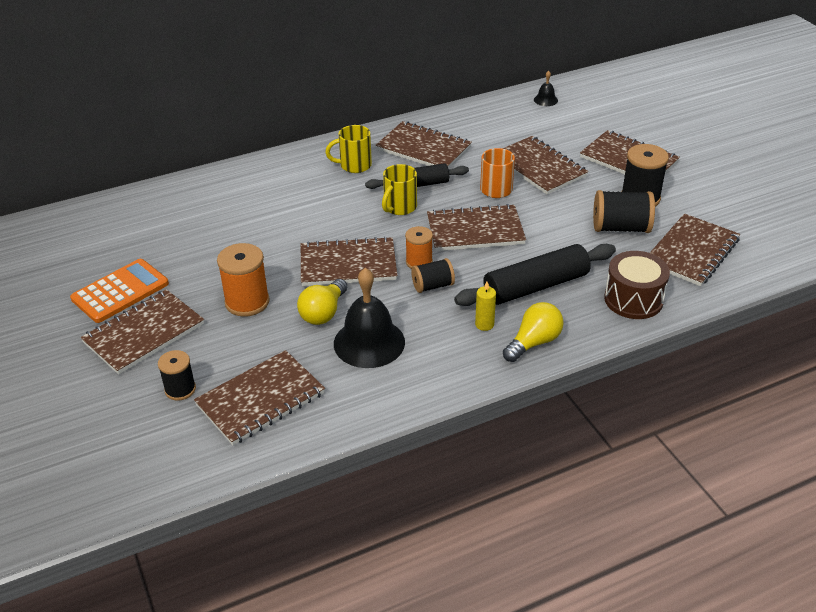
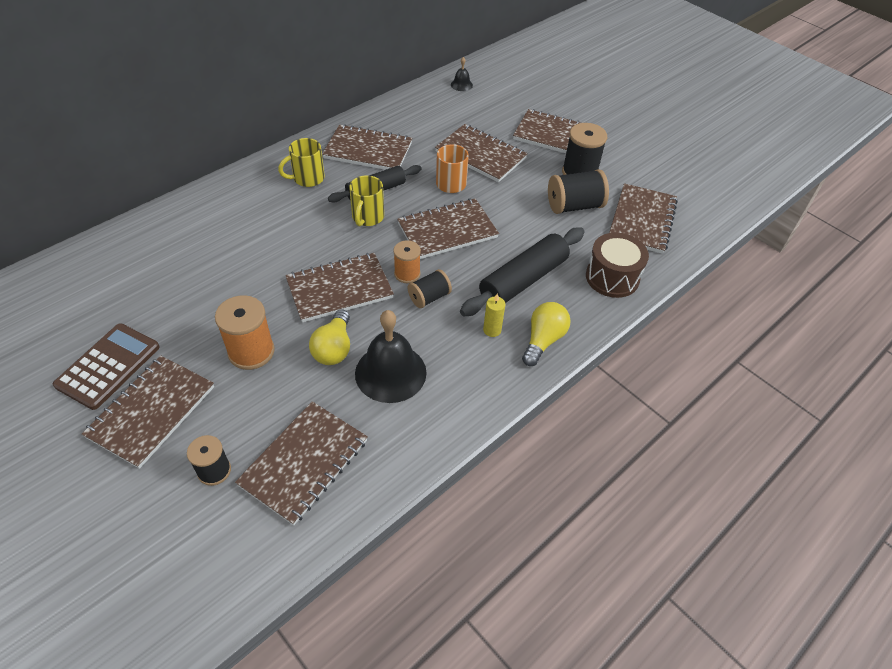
camera: 20 degrees left, 10 degrees up
(120, 291) = (108, 366): orange calculator -> brown calculator

